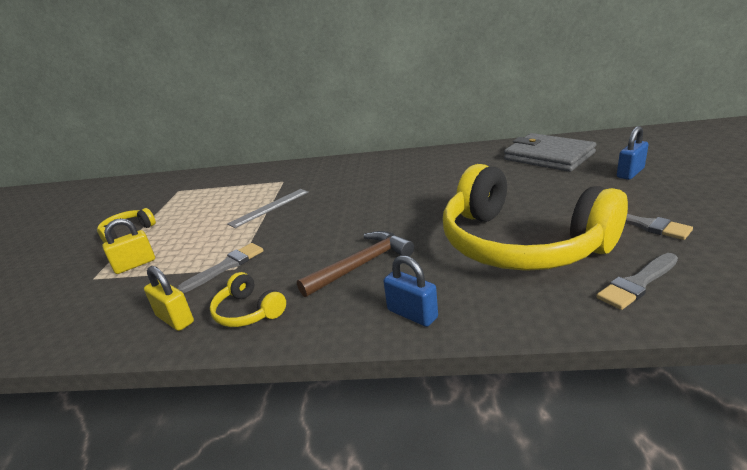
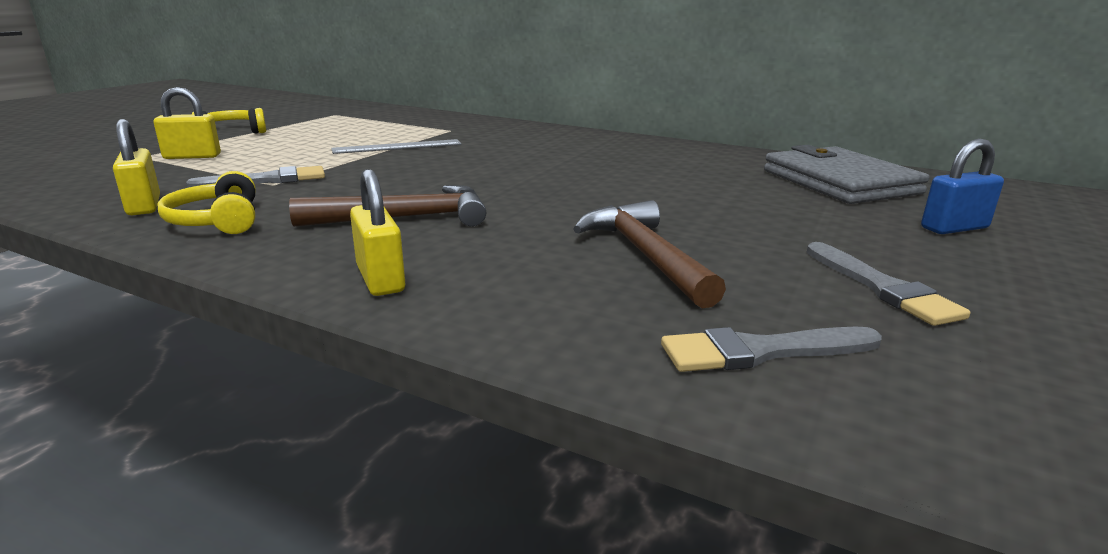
camera: 20 degrees right, 5 degrees down
(412, 314) = (380, 279): blue padlock -> yellow padlock
(521, 244) = (645, 255): yellow headphones -> brown hammer

